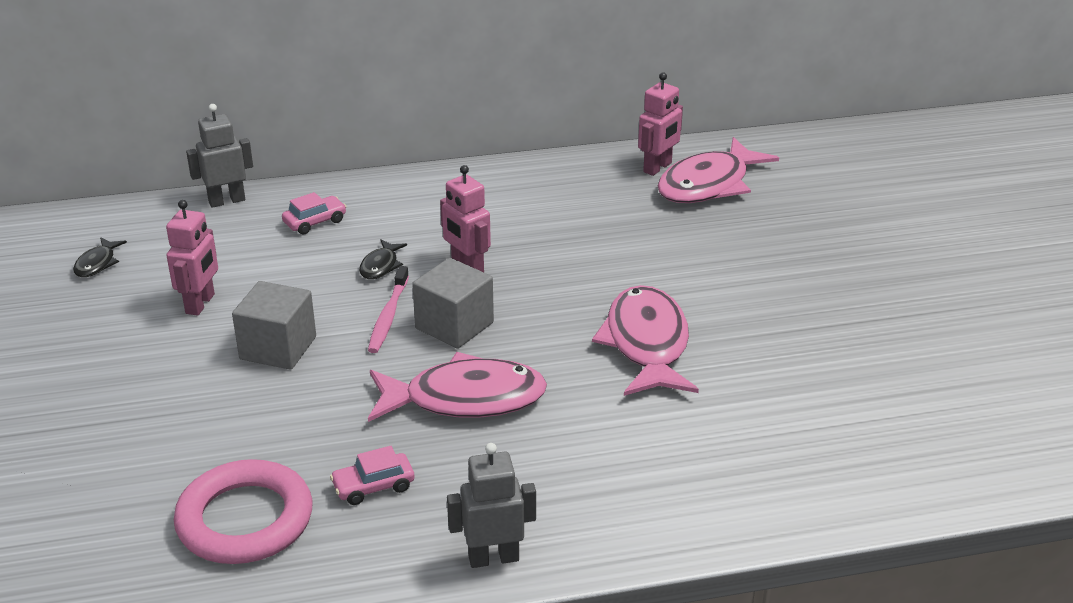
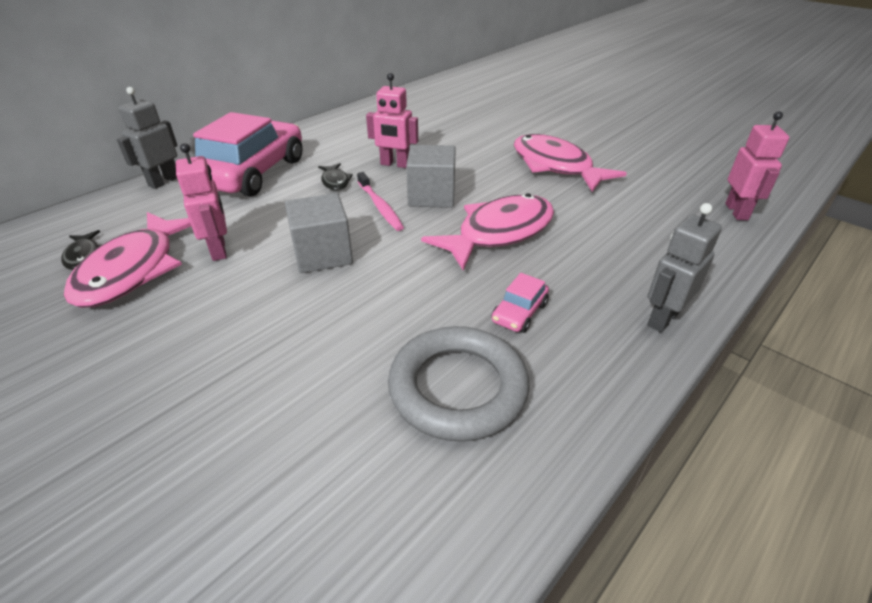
camera: 35 degrees left, 5 degrees up
(245, 520) = (458, 388): pink ring -> grey ring
(315, 222) = (253, 173): pink car -> pink car, size x2.45
(658, 168) = (436, 91): pink robot -> pink robot (737, 212)
(708, 184) = (473, 91): pink fish -> pink fish (133, 270)

